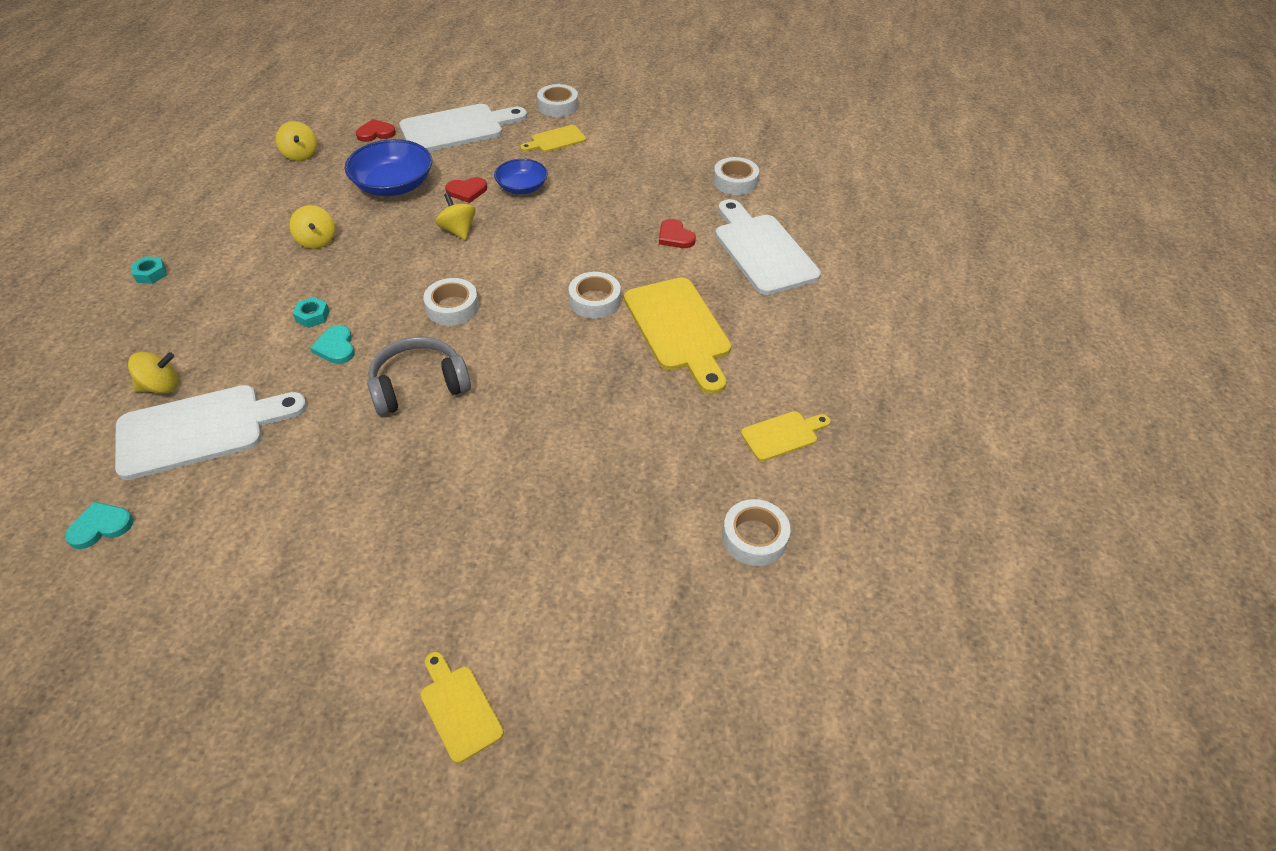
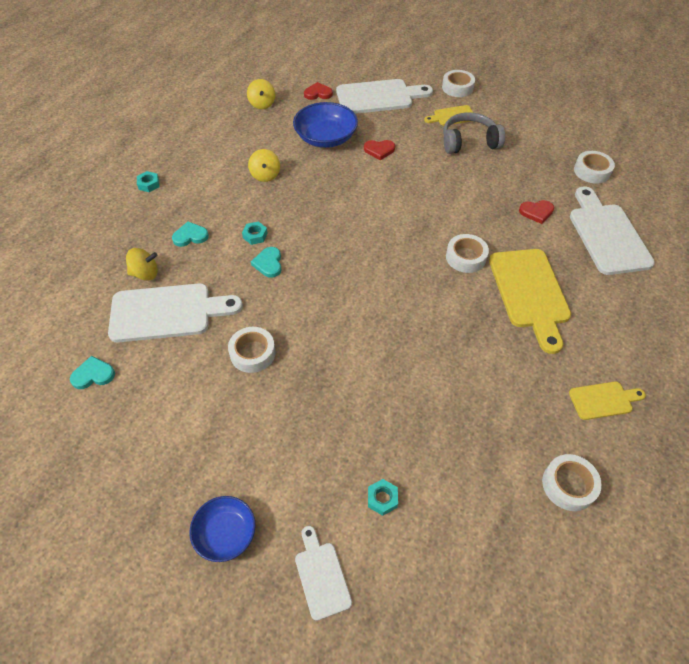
camera: 15 degrees right, 5 degrees up
(220, 330) = (190, 236): none -> turquoise heart
(419, 386) = (324, 305): grey headphones -> grey headphones (469, 142)
(452, 307) = (356, 245): white tape -> white tape (252, 353)
(458, 230) = (369, 182): yellow spinning top -> none
(458, 708) = (321, 576): yellow cutting board -> white cutting board
(522, 187) = (421, 153): blue bowl -> blue bowl (225, 533)
(526, 600) = (382, 499): none -> turquoise nut
(675, 237) = (536, 212): red heart -> red heart turned 75 degrees counterclockwise

